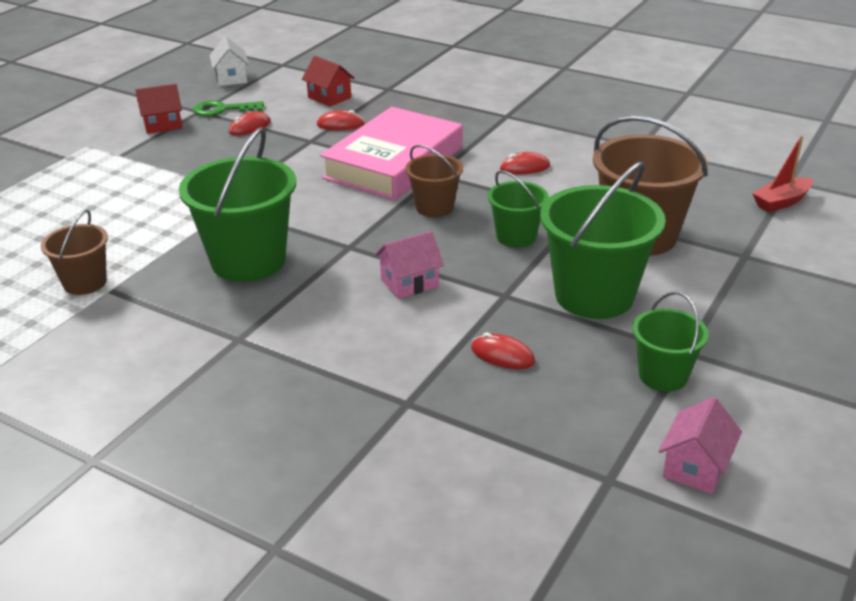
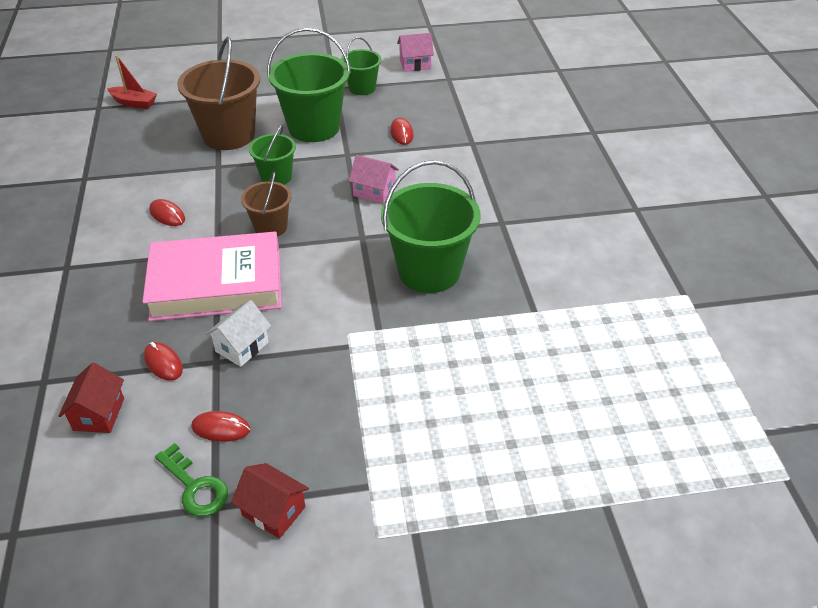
camera: 130 degrees left, 10 degrees up
(85, 283) = (544, 331): brown bucket -> none
(231, 78) = (94, 554): white house -> white house (242, 347)

